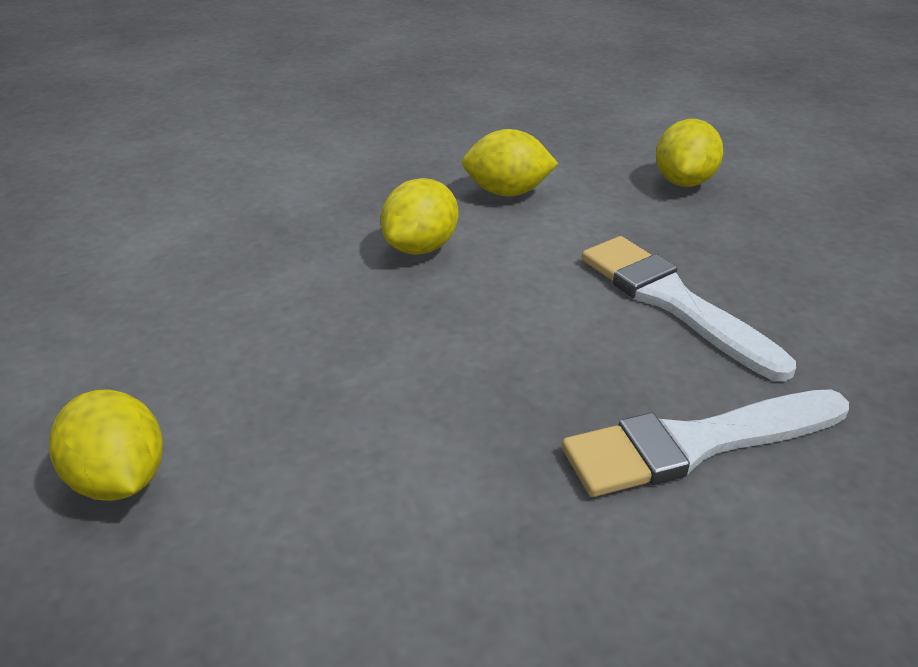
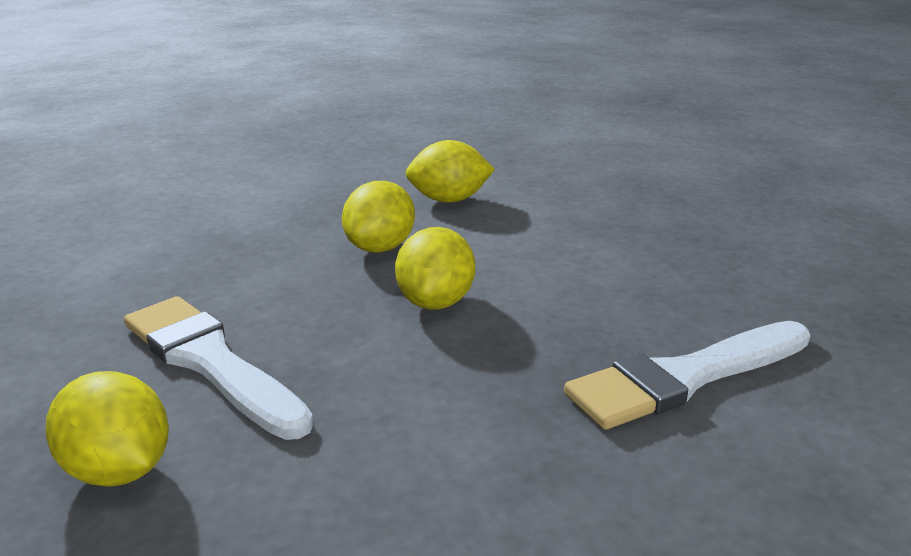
camera: 10 degrees left, 10 degrees down
(673, 302) = (627, 271): white brush -> white brush (210, 362)
(684, 181) = (605, 182): yellow lemon -> yellow lemon (436, 302)

